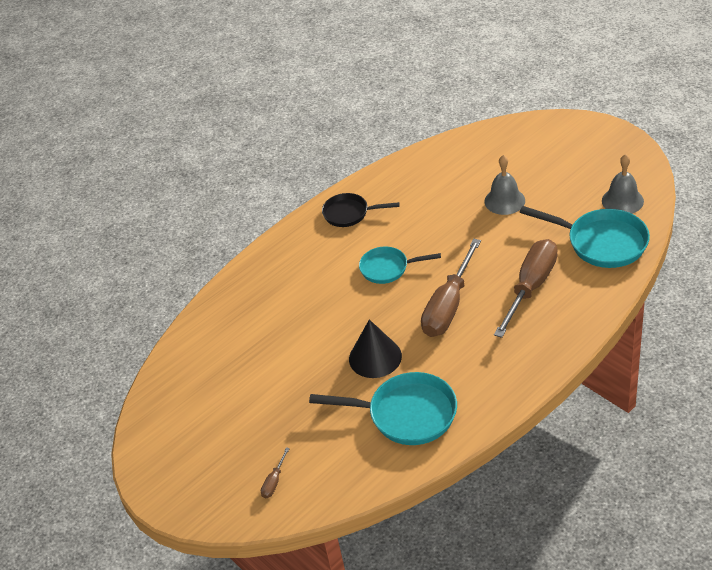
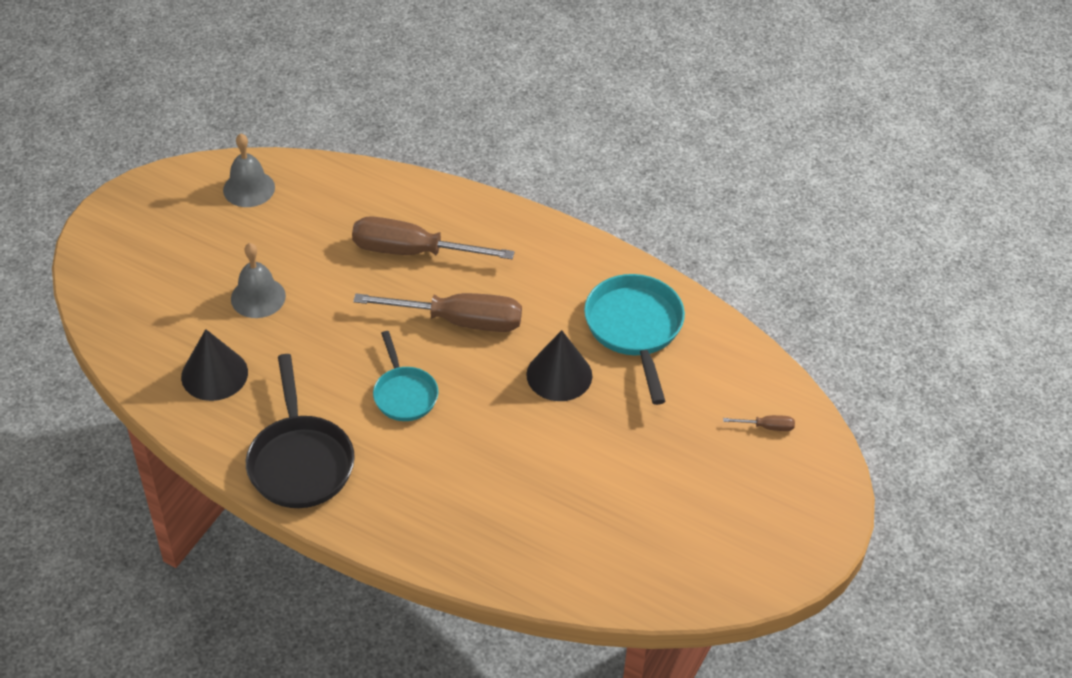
camera: 115 degrees left, 5 degrees up
(349, 213) = (300, 461): black pan -> black pan, size x1.60
(438, 178) = (214, 374): none -> black cone
(602, 242) = (327, 199): turquoise pan -> none

